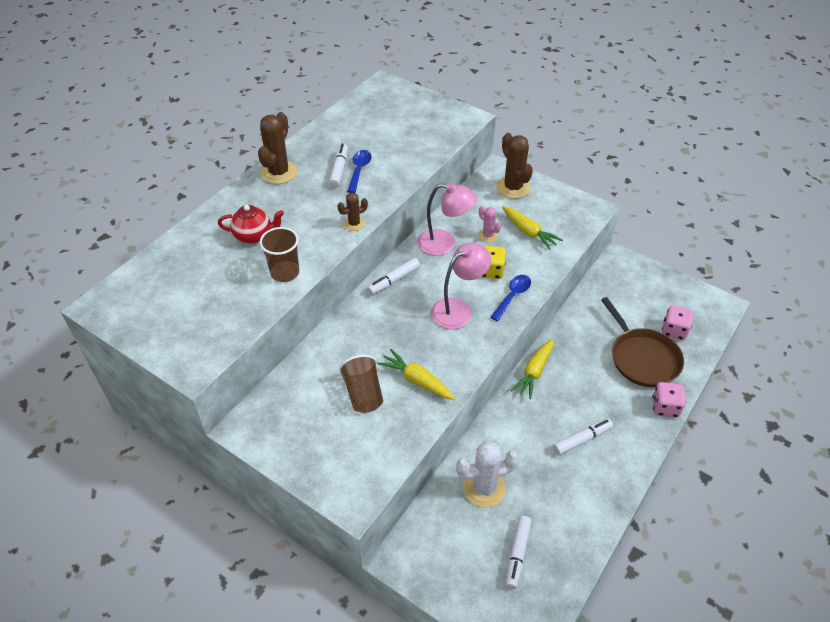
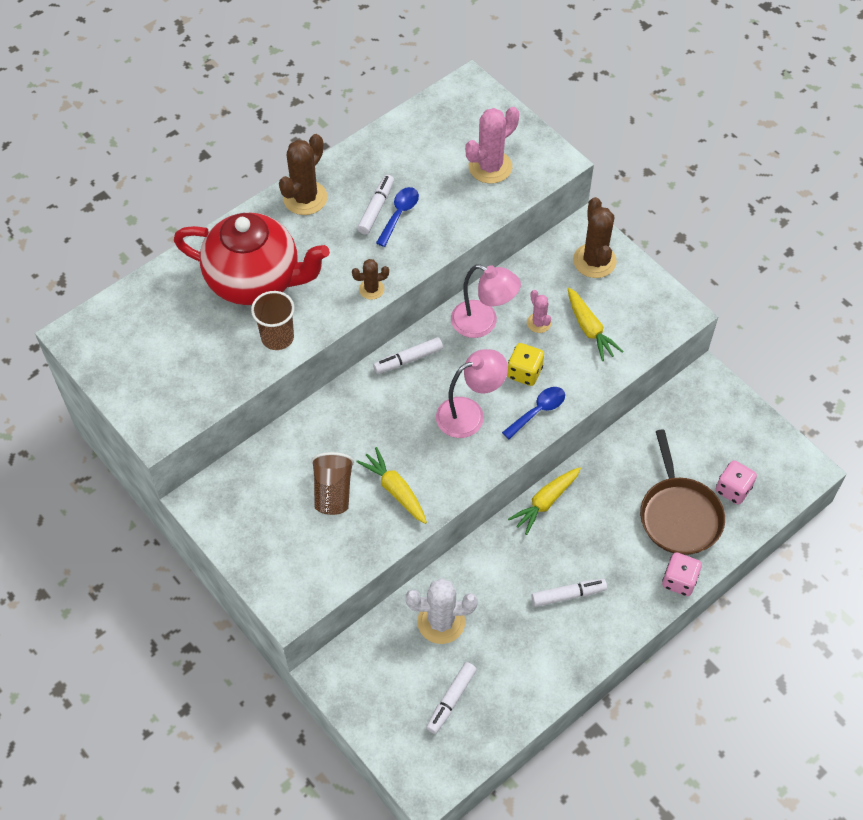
camera: 15 degrees right, 10 degrees up
(254, 235) = (256, 281): red teapot -> red teapot, size x2.09
(419, 129) = (490, 167): none -> pink cactus

